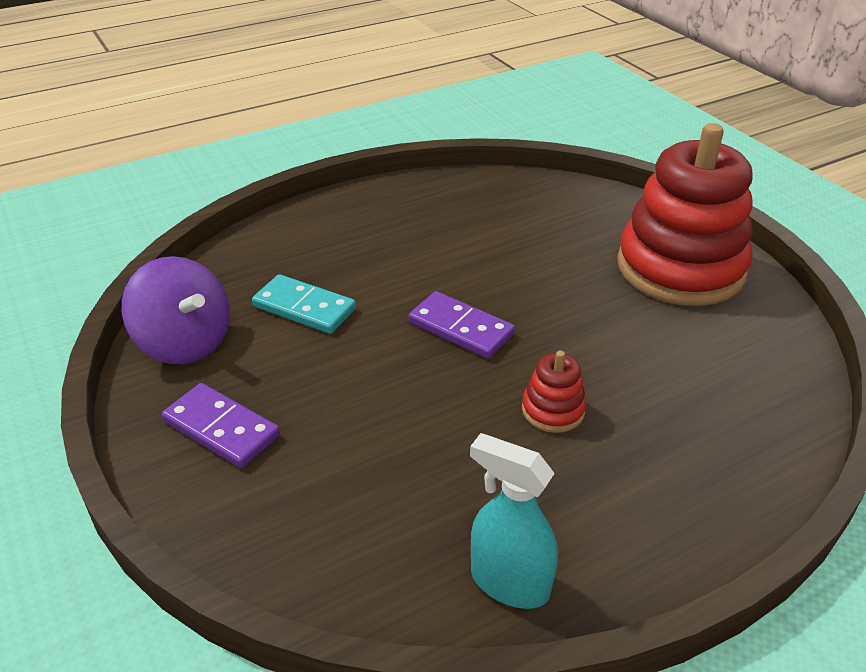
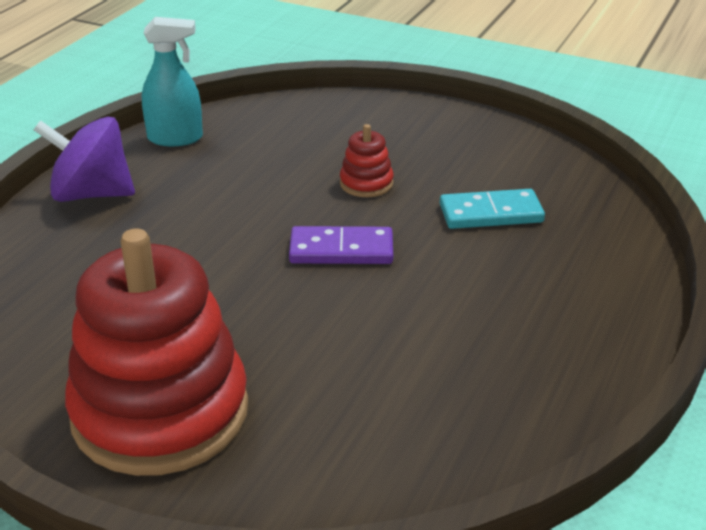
camera: 145 degrees right, 5 degrees down
(185, 343) = (534, 160): purple spinning top -> purple spinning top (91, 194)
(221, 429) = (428, 133): purple domino -> none
(553, 410) = (210, 223): red stacking toy -> red stacking toy (366, 183)

